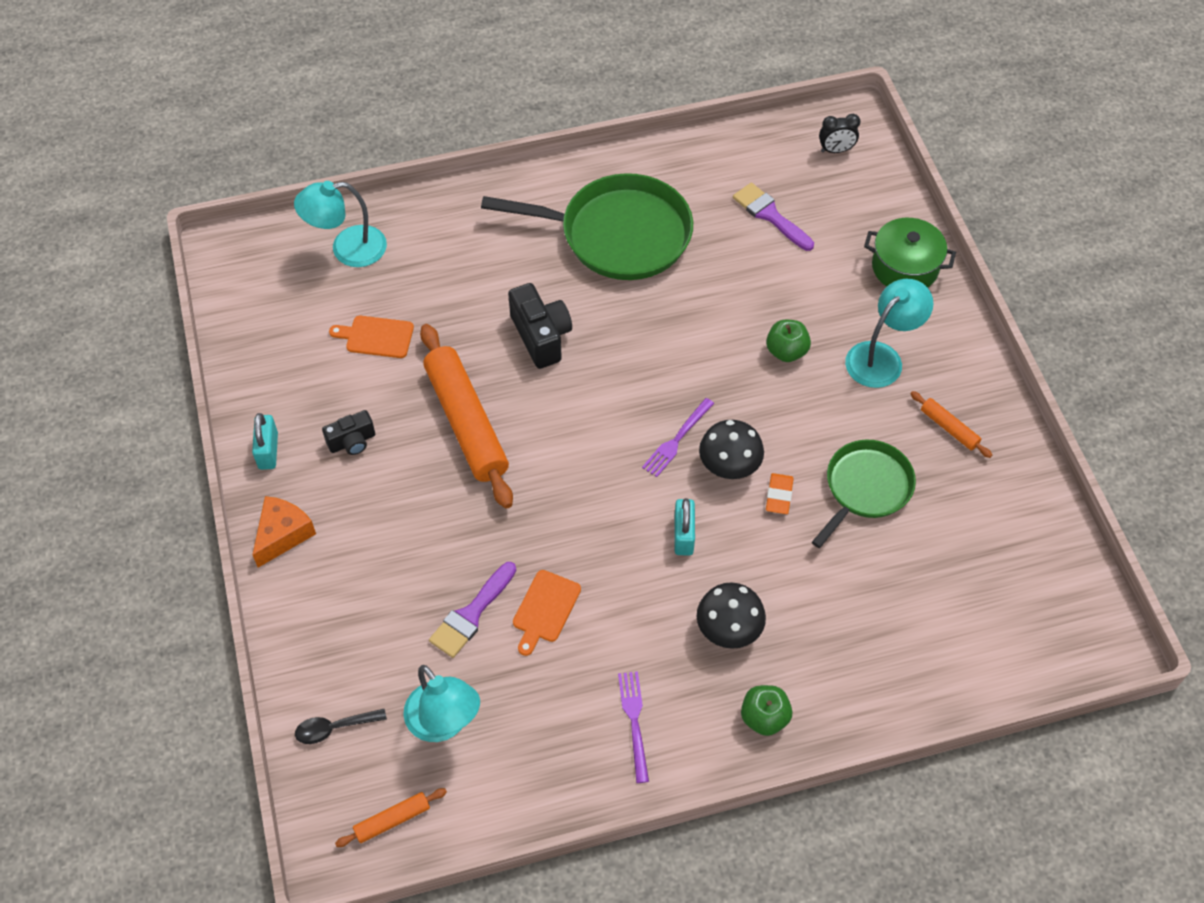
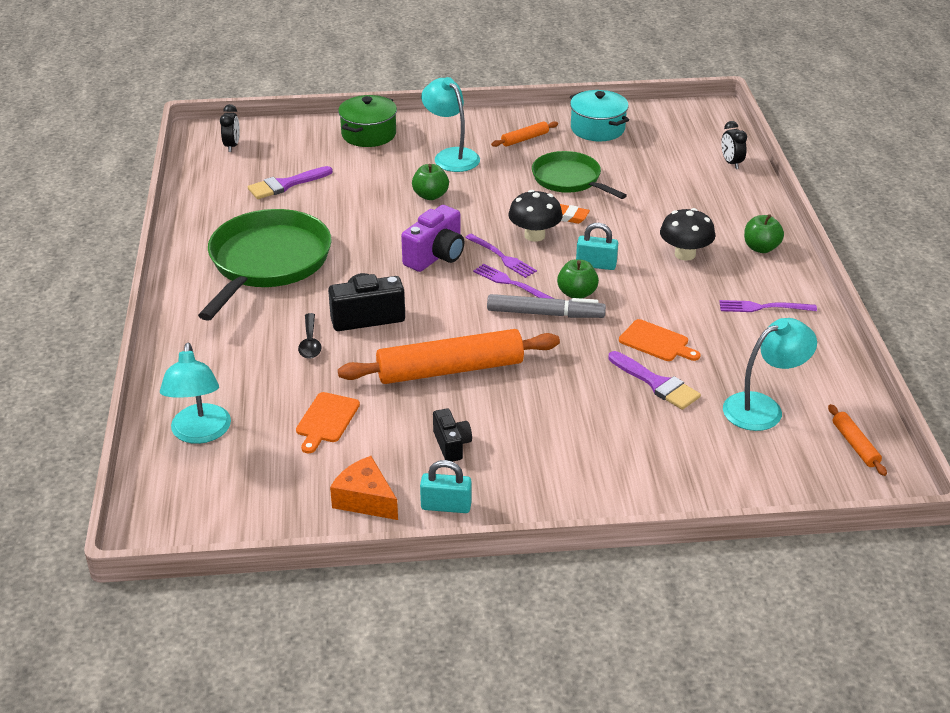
camera: 80 degrees left, 20 degrees down
(283, 534) = (551, 500): orange cheese -> orange cheese (365, 500)
(334, 728) = (767, 475): black spoon -> black spoon (310, 343)
(577, 494) = (544, 314): none -> grey marker
(621, 521) = (577, 293): none -> green apple
(628, 454) = (510, 283): none -> purple fork
(664, 377) = (436, 256): none -> purple camera
(968, 677) = (731, 163): none -> black clock
(1005, 507) = (597, 129): none -> turquoise pot

